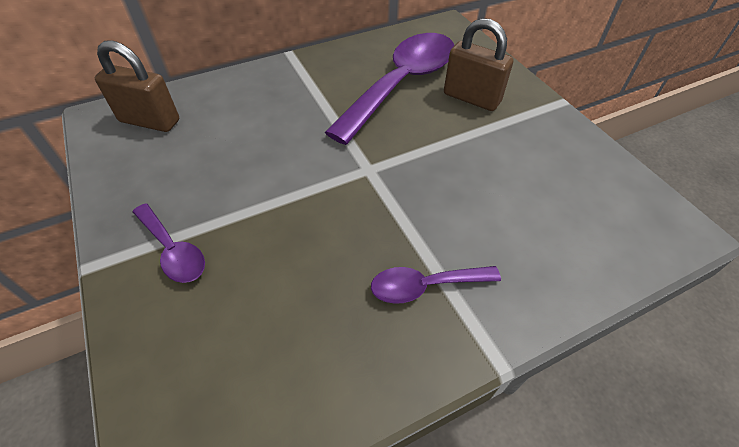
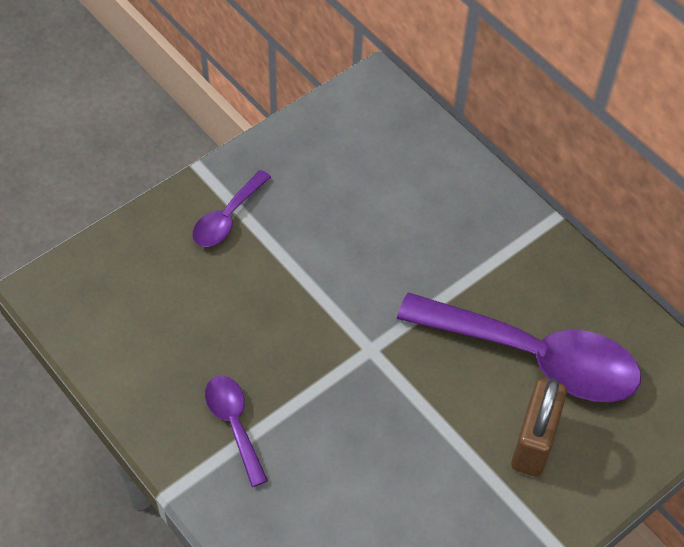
camera: 75 degrees right, 5 degrees up
(149, 121) = (382, 130): brown padlock -> none

